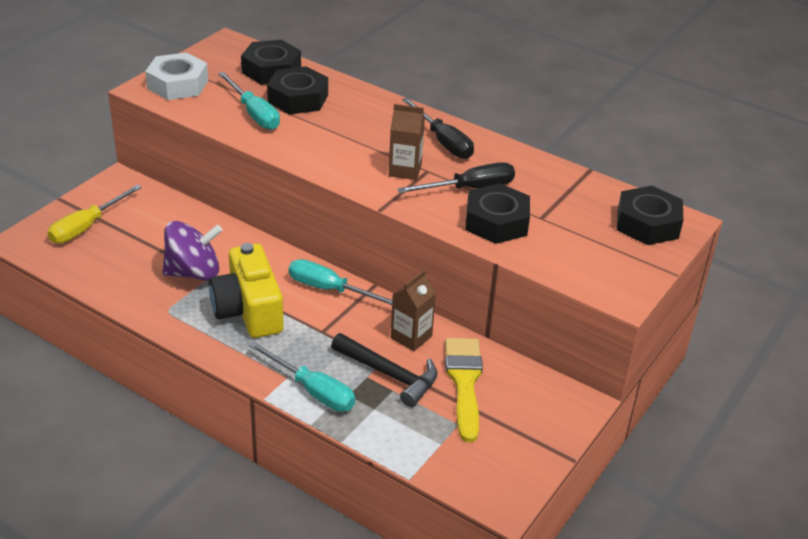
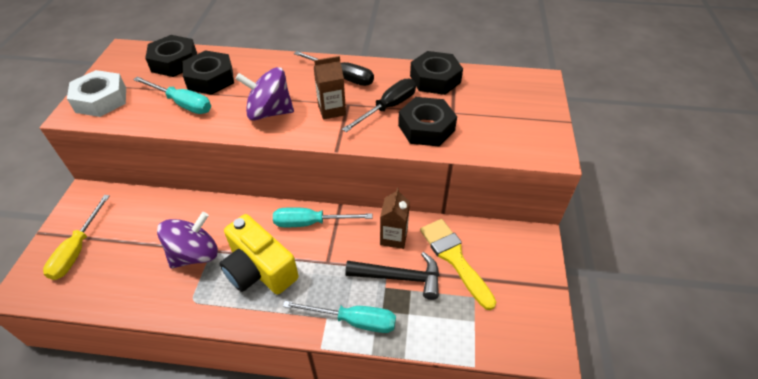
camera: 25 degrees left, 10 degrees up
(337, 151) = (269, 112): none -> purple spinning top
(647, 224) = (521, 90): black nut -> black nut (435, 79)

